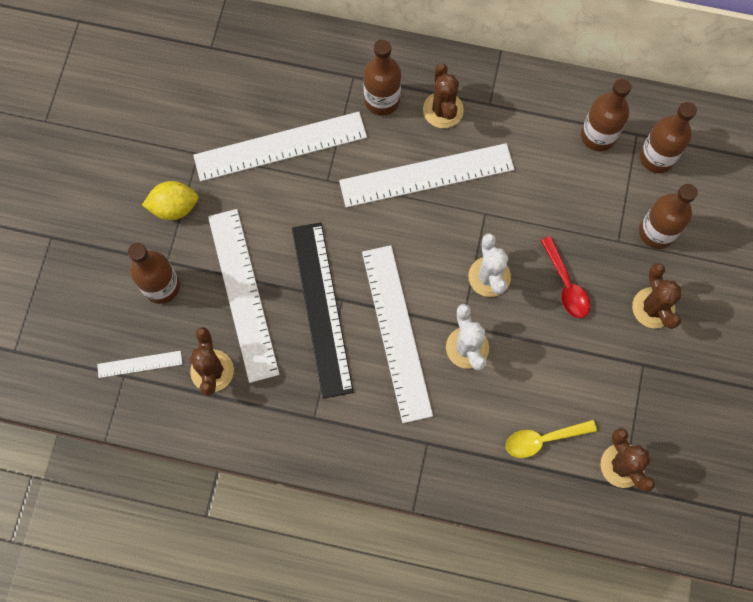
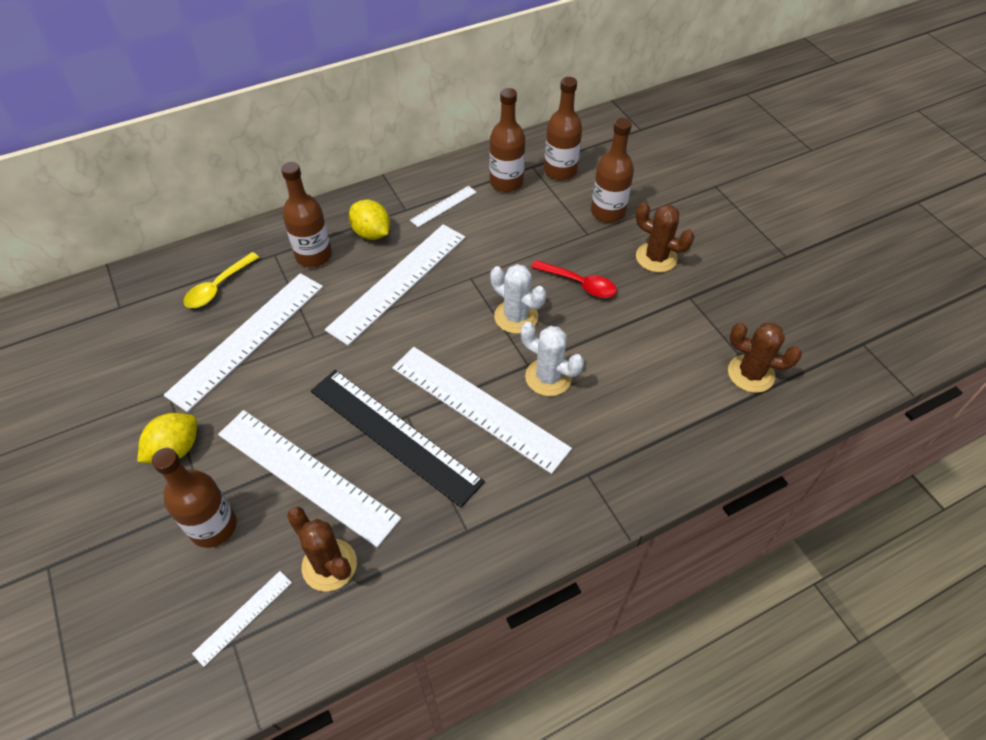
camera: 40 degrees left, 20 degrees down
(443, 110) = (371, 233): brown cactus -> yellow lemon
(523, 123) = (443, 206): none -> white ruler
(543, 439) = (675, 400): yellow spoon -> yellow spoon (218, 287)

